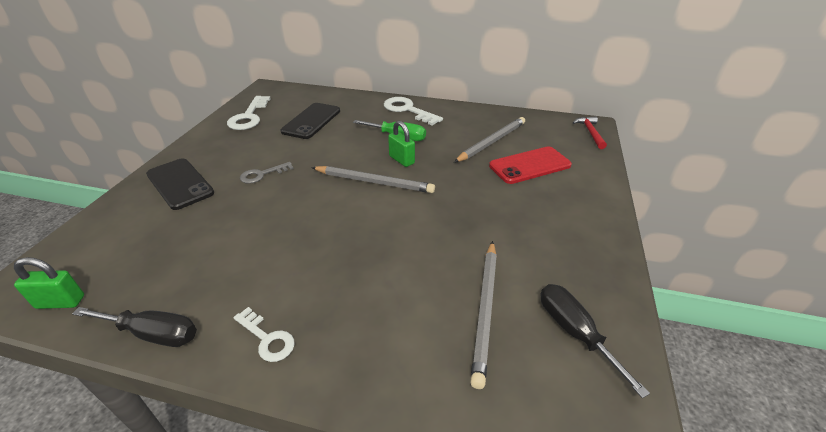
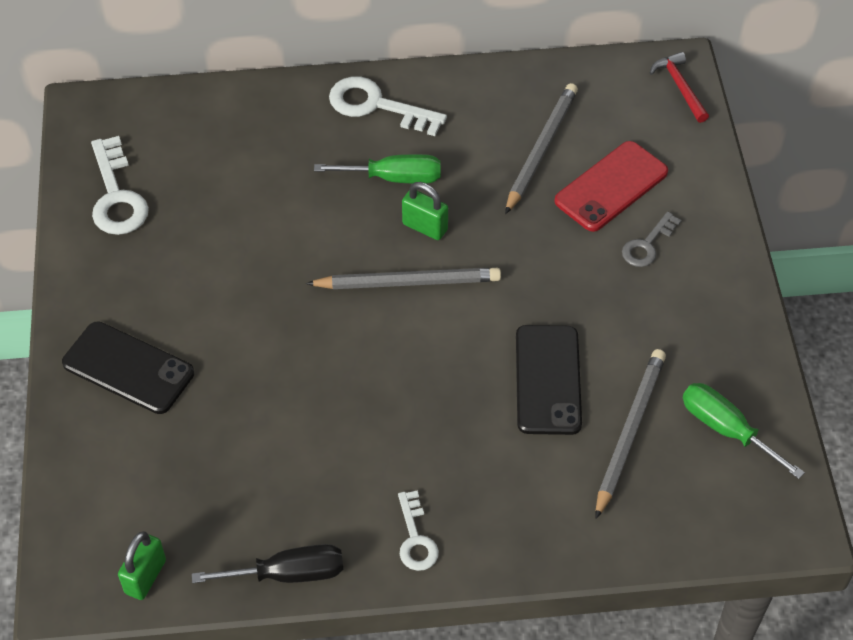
camera: 20 degrees left, 15 degrees up
(60, 302) = (145, 576): green padlock -> green padlock turned 45 degrees counterclockwise
(262, 174) = (237, 315): grey key -> grey key (647, 244)
(267, 338) = (415, 538): white key -> white key turned 60 degrees clockwise
(311, 121) = (232, 177): black phone -> black phone (547, 380)
(485, 309) = (629, 432): grey pencil -> grey pencil turned 150 degrees counterclockwise
(574, 332) = (726, 429): black screwdriver -> green screwdriver

